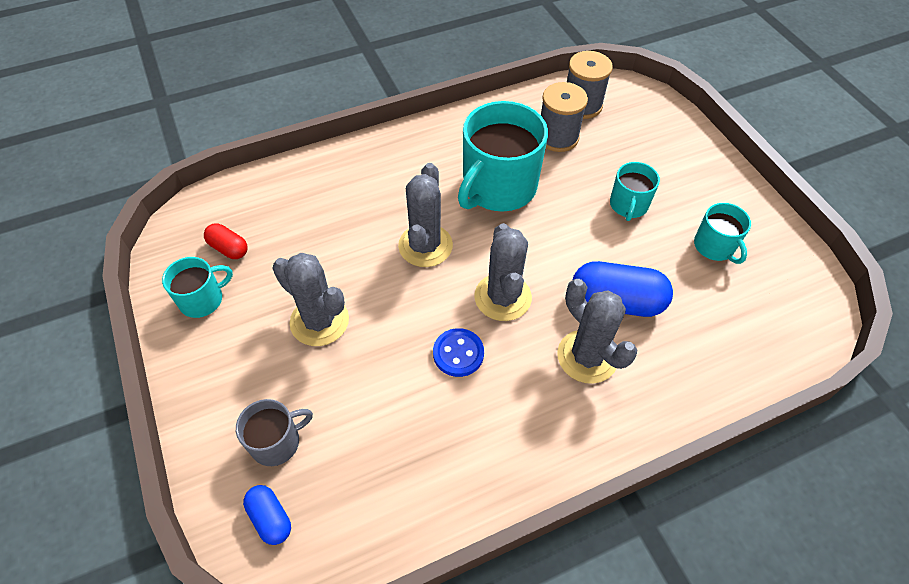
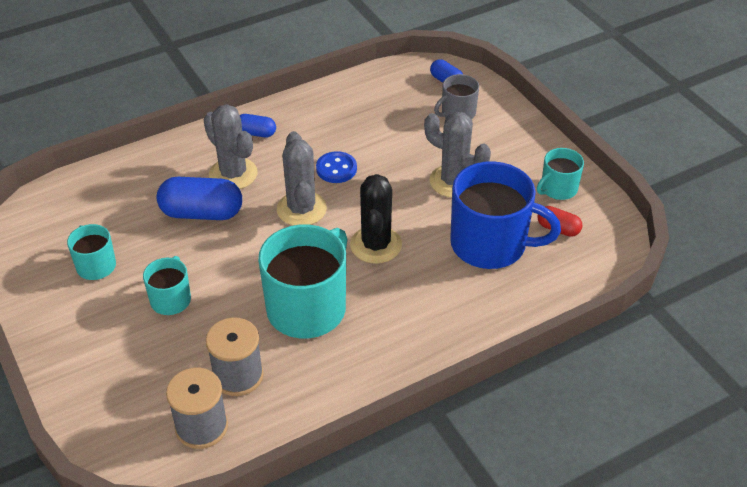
camera: 175 degrees right, 10 degrees down
(307, 236) = (490, 244): none -> blue mug
(425, 246) = (376, 245): grey cactus -> black cactus
(564, 428) = (256, 133): none -> blue capsule

